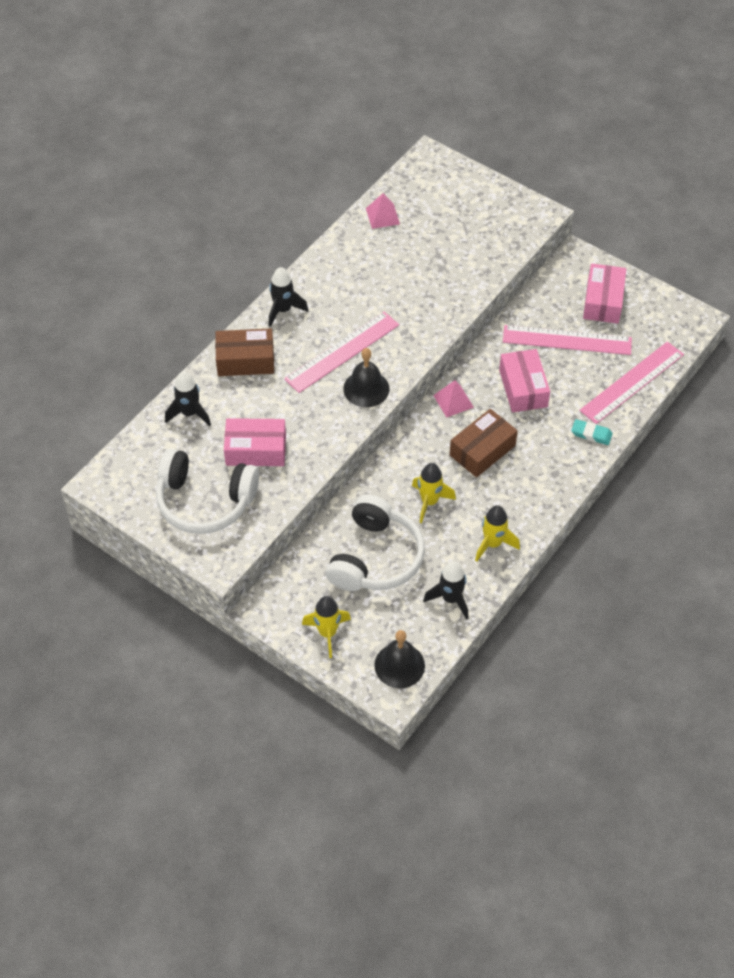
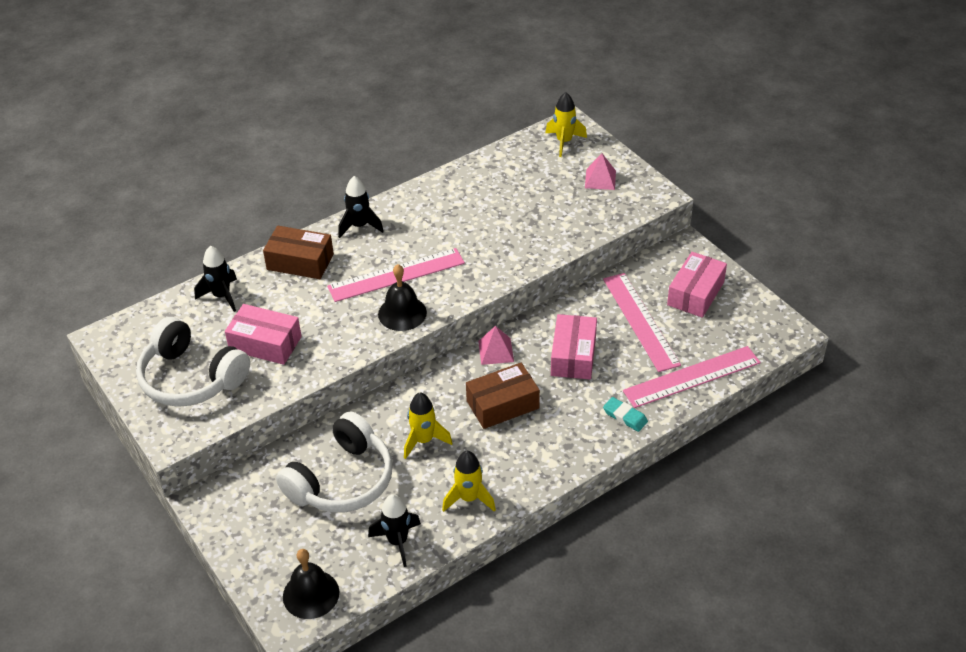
camera: 20 degrees right, 10 degrees down
(327, 633) = (255, 541): yellow rocket -> yellow rocket (564, 142)
(382, 216) = (498, 165): pink pyramid -> pink pyramid (600, 179)
(567, 340) = (641, 321): pink ruler -> pink ruler turned 45 degrees clockwise

